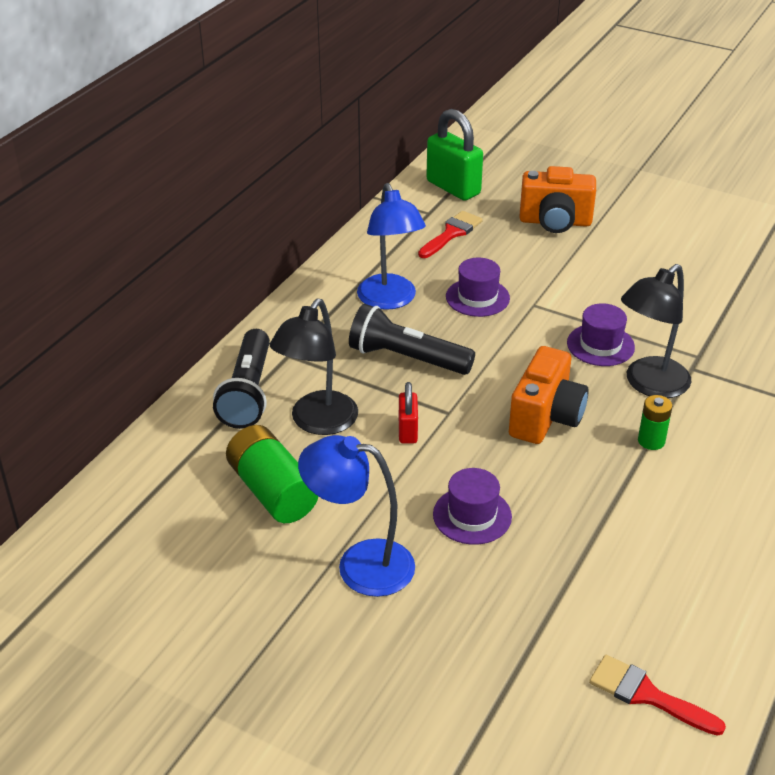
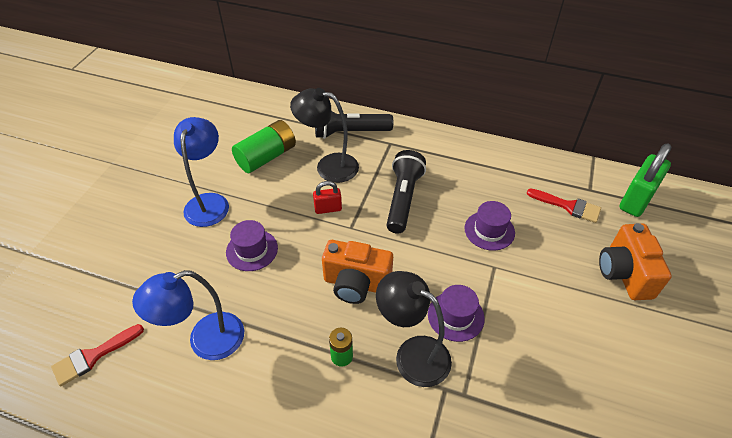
camera: 80 degrees right, 10 degrees up
(390, 300) = (466, 182): blue lamp -> blue lamp (205, 341)
(646, 695) = (93, 356): red brush -> red brush turned 150 degrees counterclockwise

